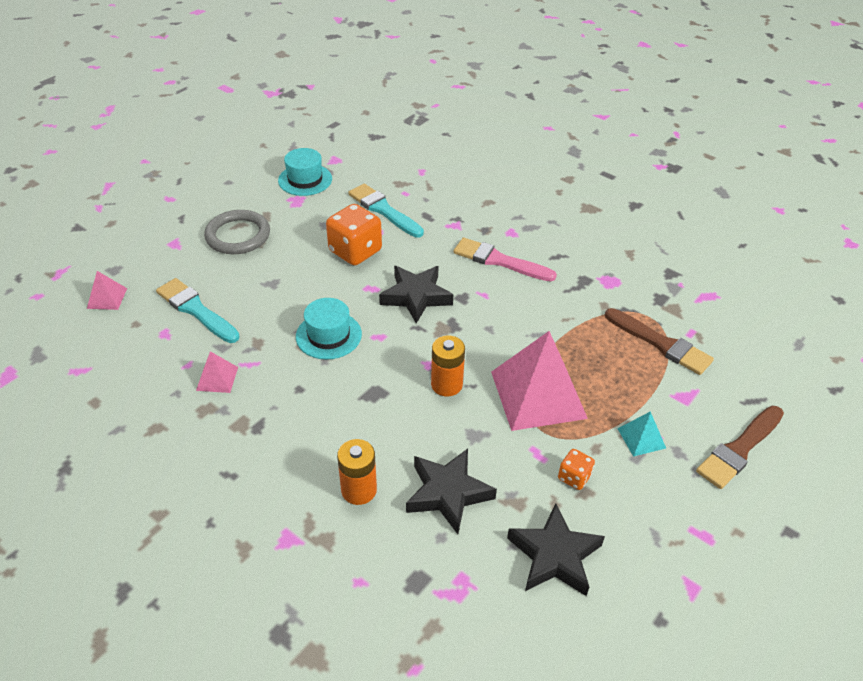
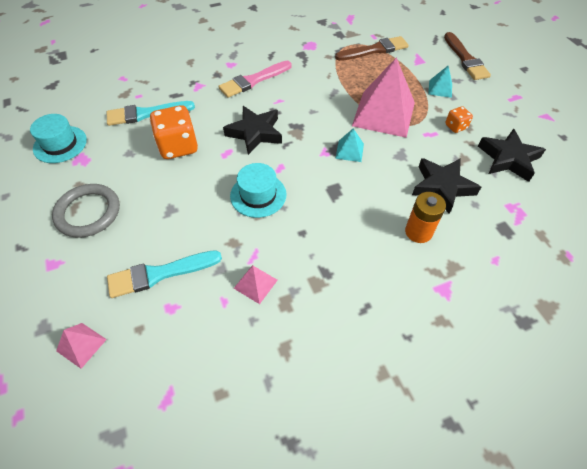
camera: 60 degrees left, 10 degrees up
(446, 384) = (349, 151): orange battery -> turquoise pyramid

